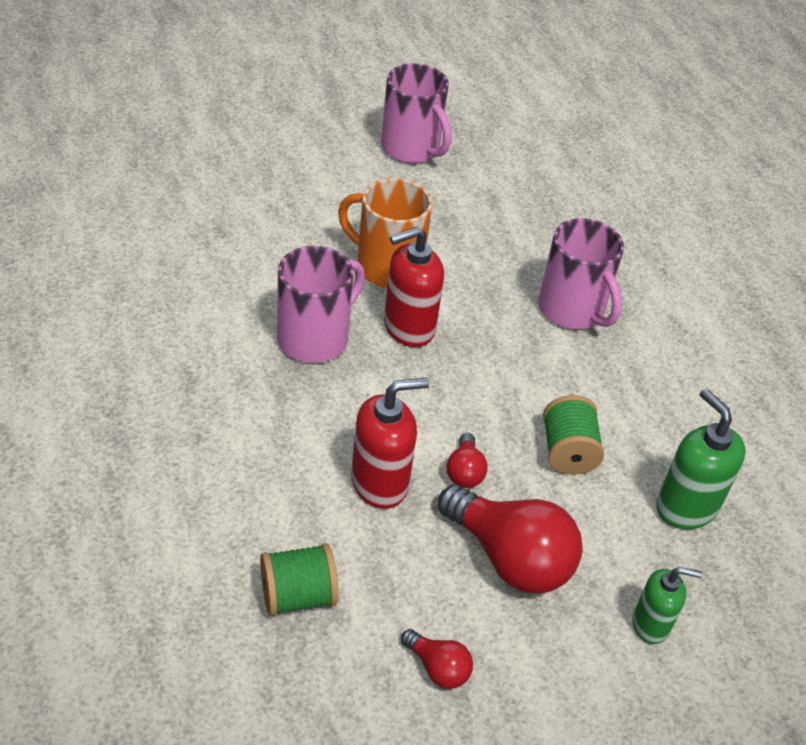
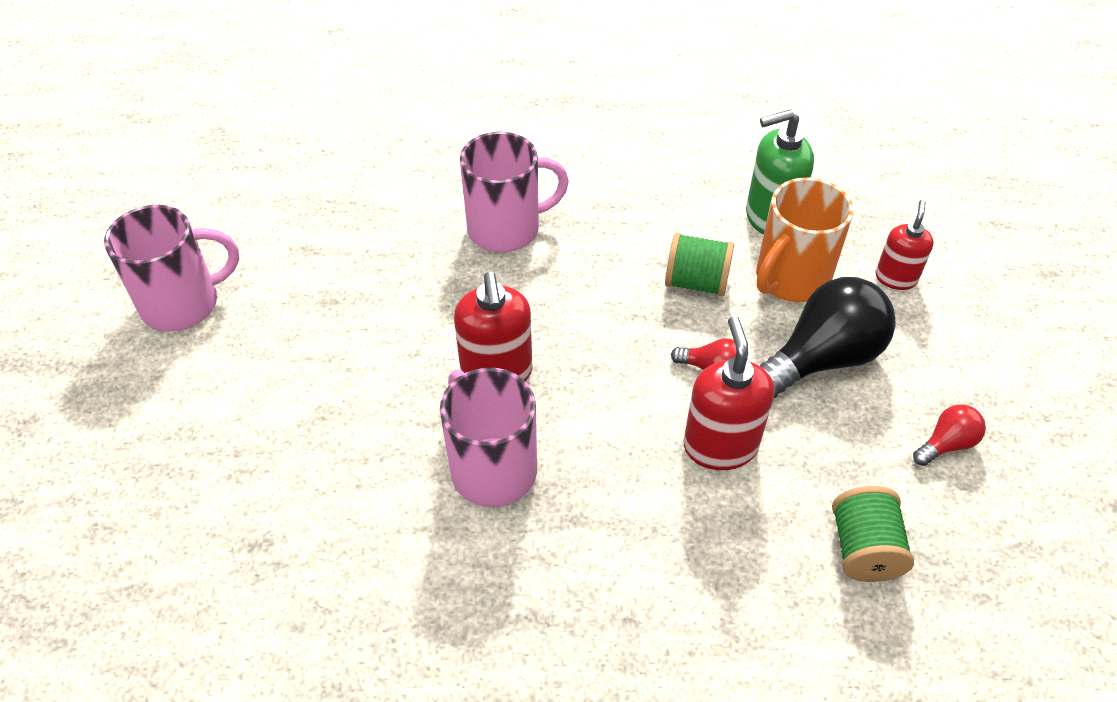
camera: 70 degrees left, 5 degrees up
(387, 267) = (390, 373): orange mug -> orange mug (790, 279)
(510, 558) = (822, 359): red light bulb -> black light bulb
(651, 624) = (895, 278): green soap dispenser -> red soap dispenser

